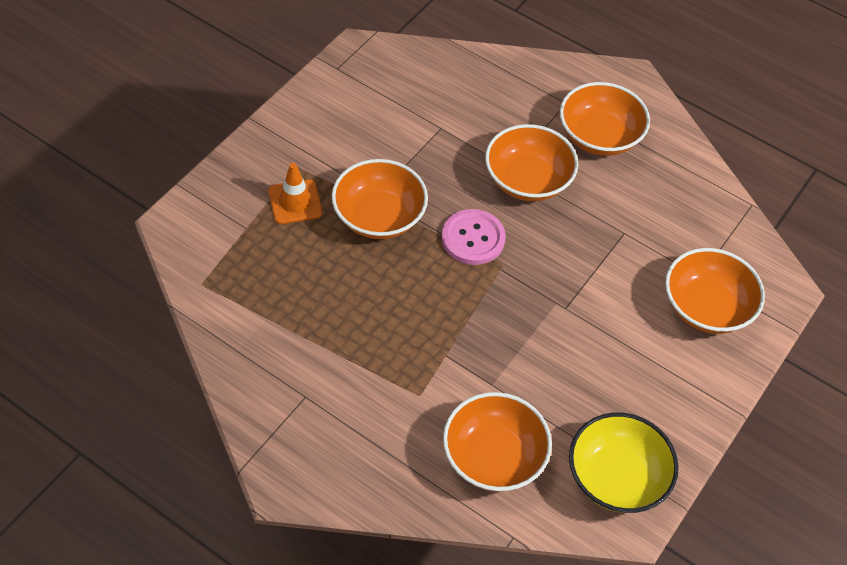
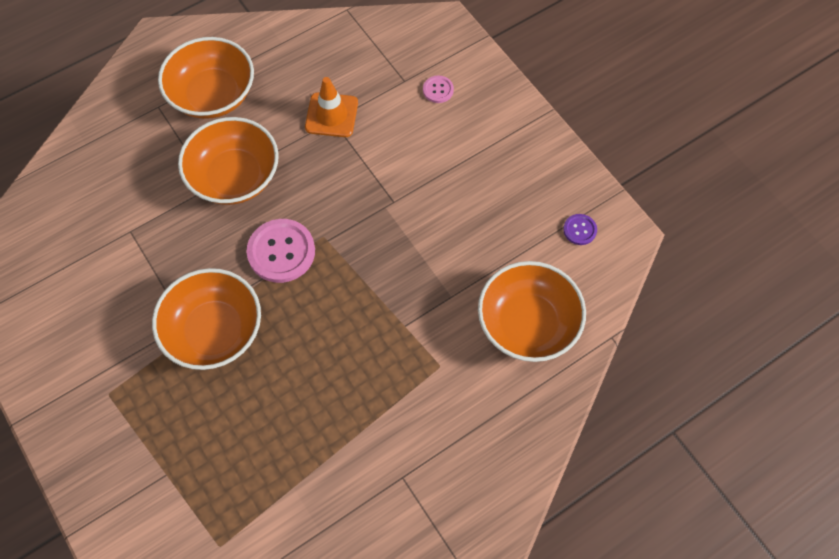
camera: 65 degrees left, 10 degrees up
(295, 202) = (156, 410): orange traffic cone -> orange traffic cone (331, 115)
(616, 477) = (579, 230): yellow bowl -> purple button
(706, 307) = (438, 90): orange bowl -> pink button

